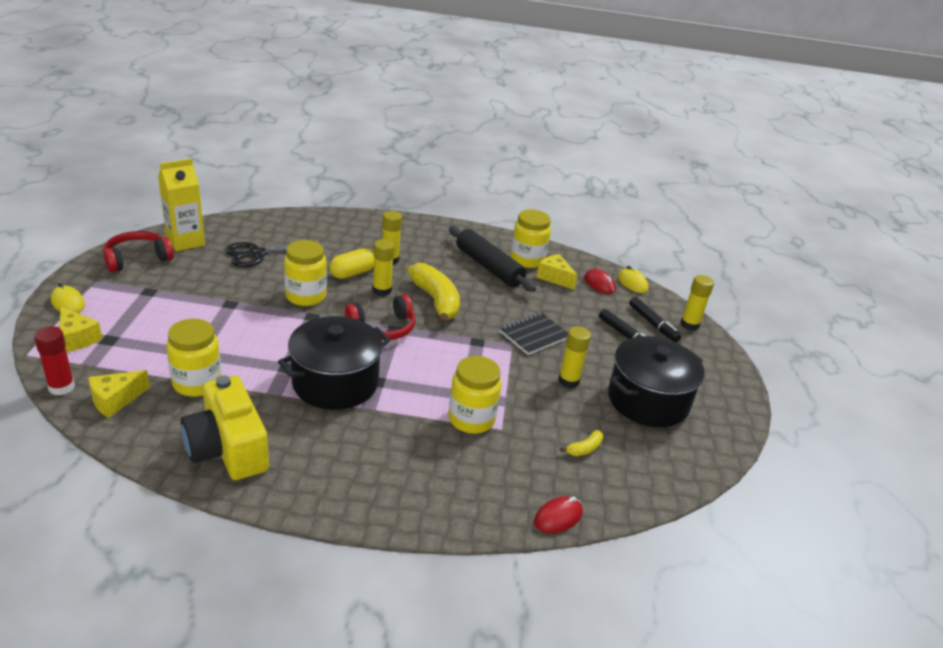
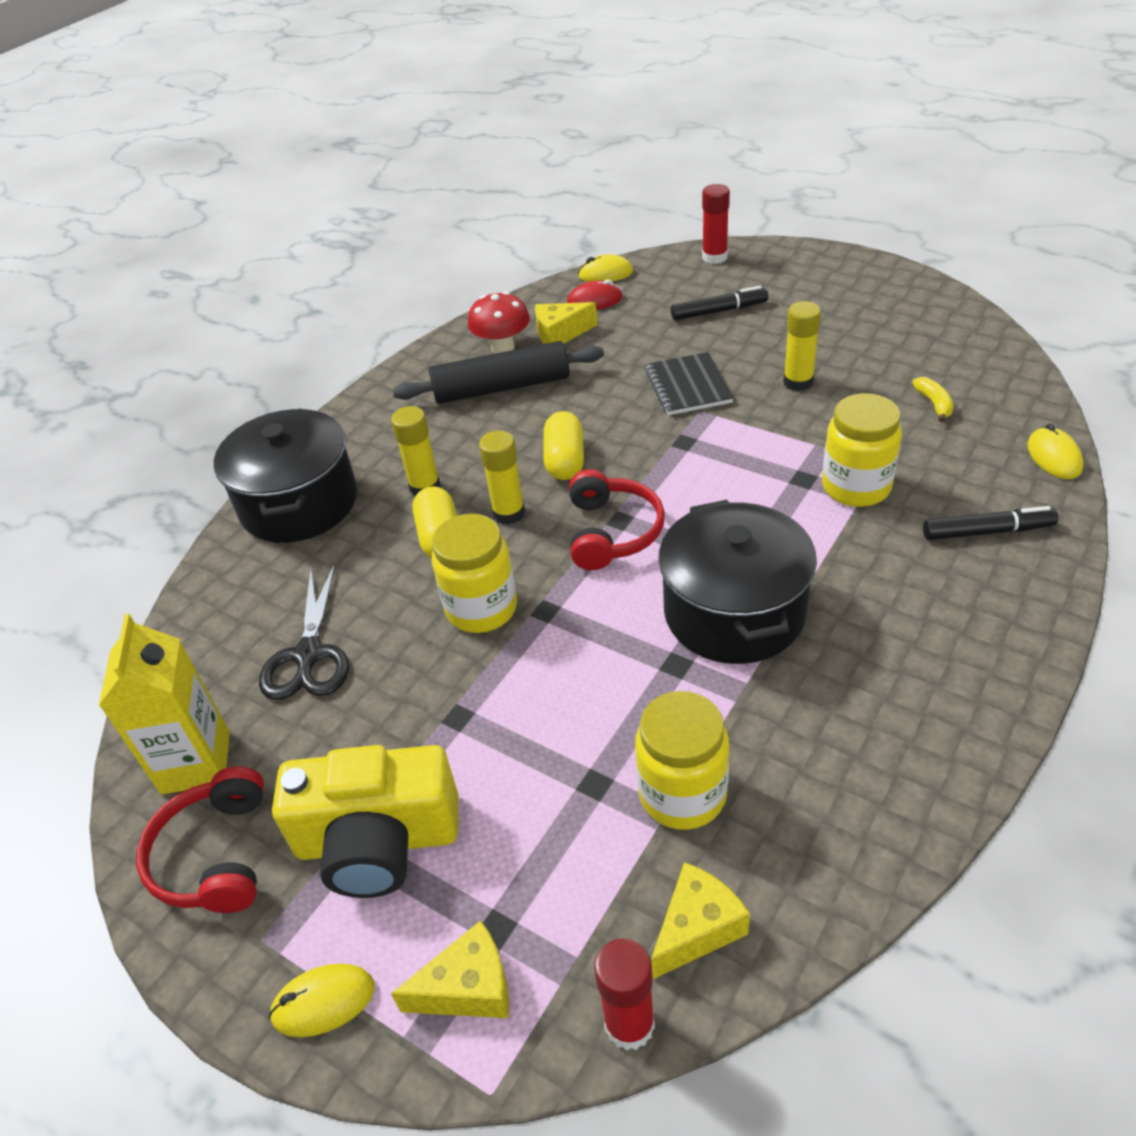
camera: 55 degrees left, 10 degrees up
(115, 400) = (697, 929): yellow cheese -> yellow cheese turned 120 degrees counterclockwise
(228, 448) = (867, 771): yellow camera -> yellow camera (378, 841)
(436, 301) = (565, 460): yellow banana -> yellow capsule
(527, 260) = (502, 347): yellow jar -> red mushroom
(558, 517) = (1054, 457): red mouse -> yellow mouse
(648, 400) = (854, 330): black pot -> black pot (299, 503)
(653, 324) = (702, 283): black marker -> black marker (987, 531)
(689, 325) = (714, 257): yellow glue stick -> red glue stick

